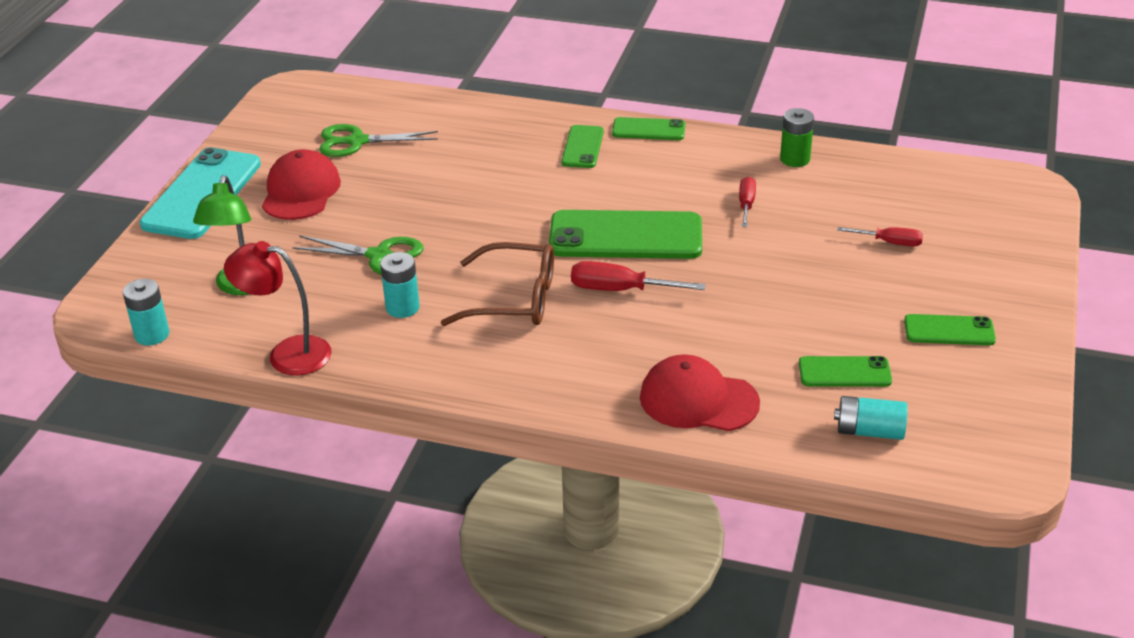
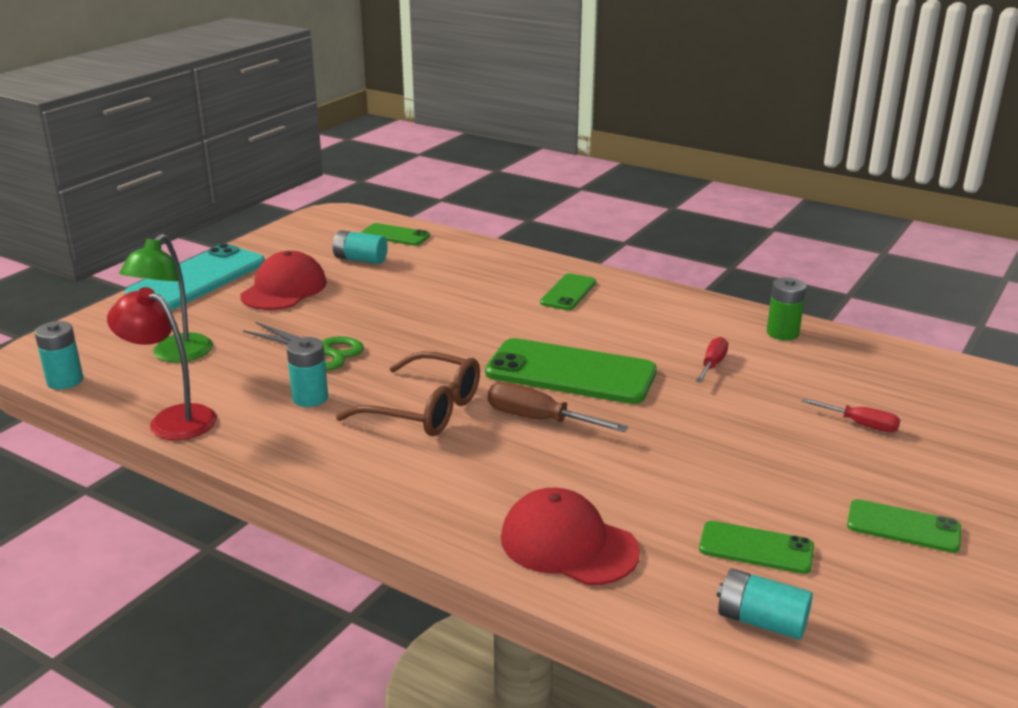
camera: 15 degrees right, 10 degrees down
(357, 142) = (360, 259): green scissors -> turquoise battery
(621, 290) = (539, 420): red screwdriver -> brown screwdriver
(648, 129) = (641, 288): green phone -> green phone (395, 235)

